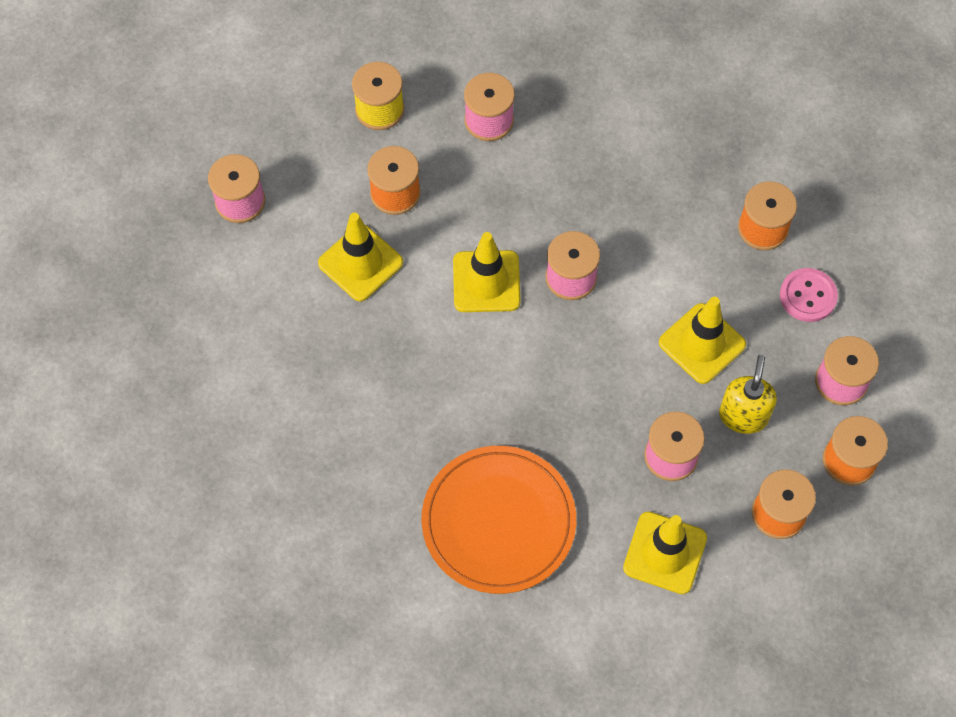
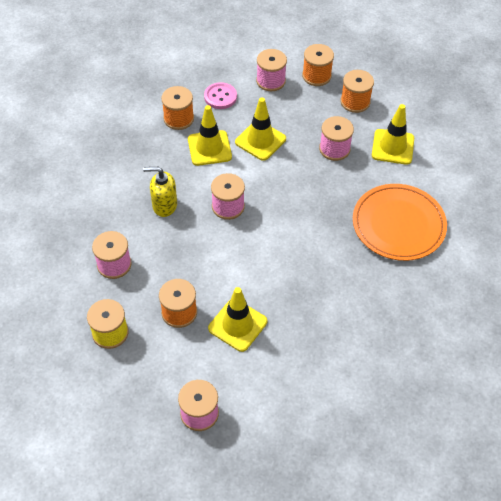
camera: 100 degrees left, 10 degrees down
(486, 281) = (239, 250): yellow traffic cone -> yellow traffic cone (209, 148)
(743, 415) = (301, 119): yellow soap dispenser -> yellow soap dispenser (164, 205)

